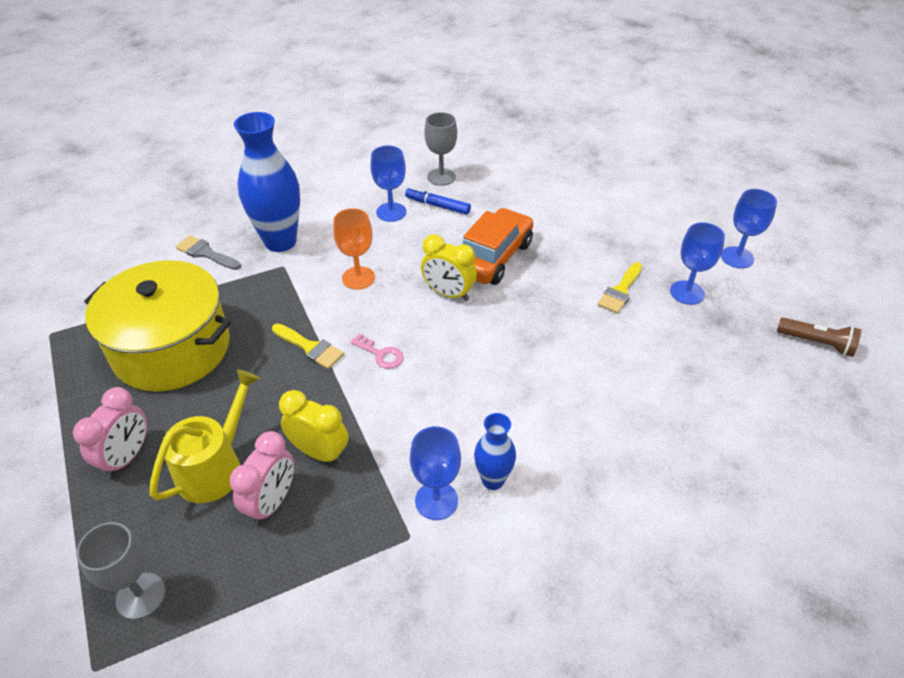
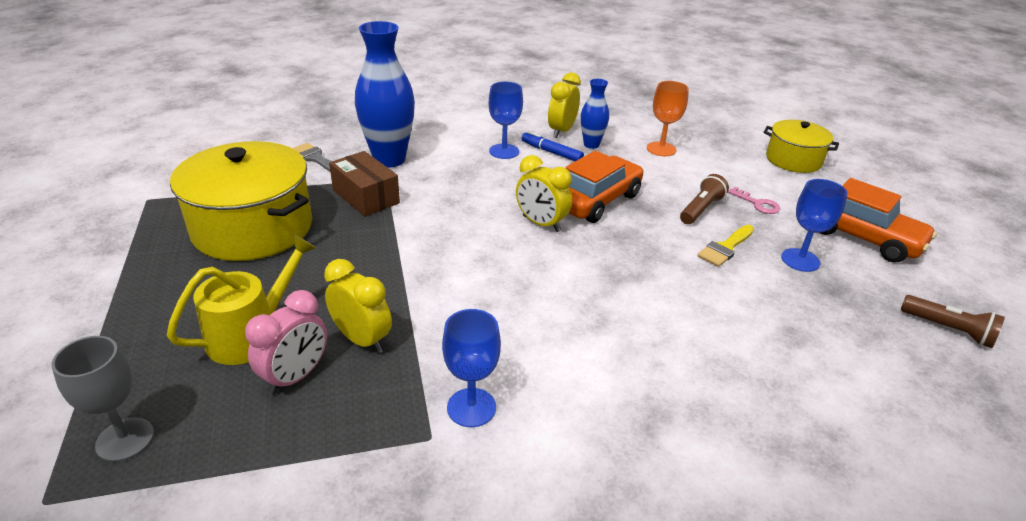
camera: 10 degrees right, 10 degrees down
(127, 457) = (170, 310): pink clock -> none
(271, 291) = (366, 197): none -> brown box
(310, 347) = (386, 247): yellow brush -> none
(358, 278) = (454, 198): orange goblet -> orange goblet (661, 149)
(381, 354) = (455, 264): pink key -> pink key (757, 203)
(441, 177) = (561, 131): grey goblet -> yellow clock
(493, 480) = (540, 399): blue vase -> blue vase (591, 145)
(591, 251) = (701, 209): none -> brown flashlight
(665, 177) = (793, 160): none -> yellow pot
(737, 257) = (862, 237): blue goblet -> orange car

